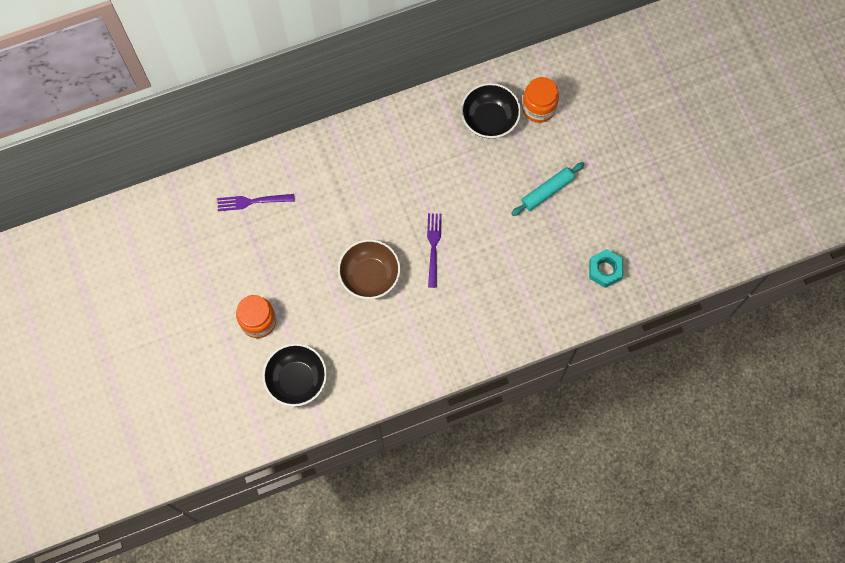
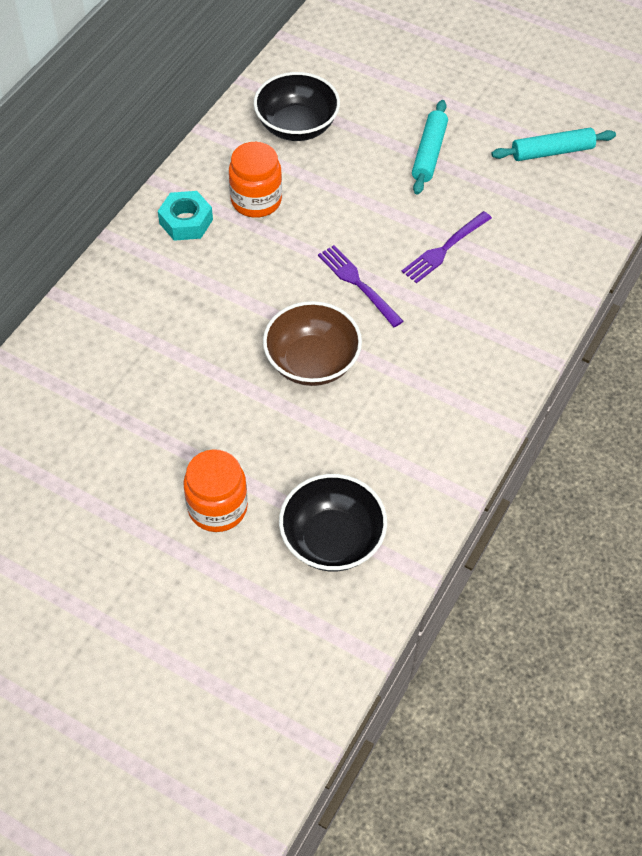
camera: 40 degrees left, 15 degrees down
(252, 201) = (84, 379): purple fork -> purple fork (445, 249)
(538, 108) = (340, 85): orange jar -> orange jar (256, 200)
(605, 270) = (567, 187): turquoise nut -> turquoise nut (186, 221)
(619, 241) = (552, 152): none -> turquoise rolling pin

